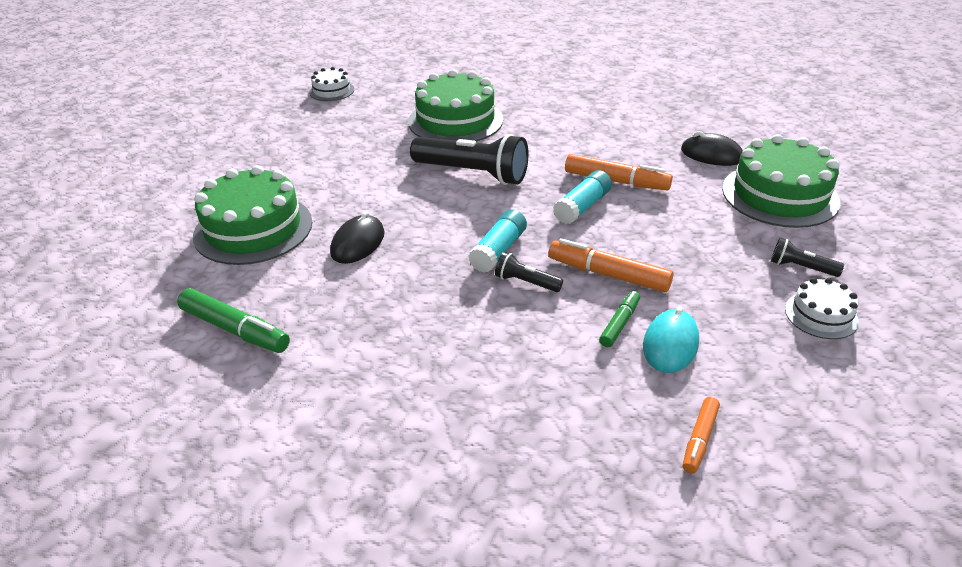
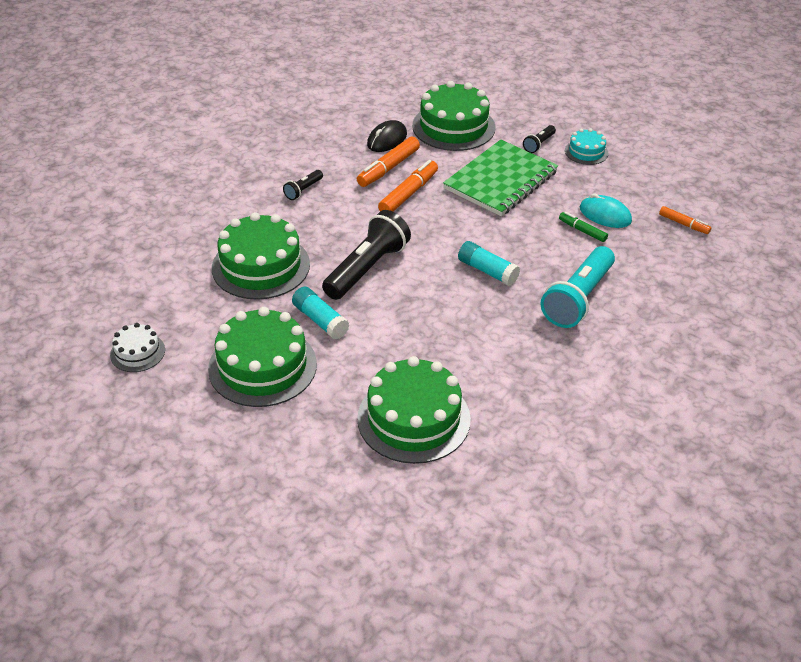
camera: 80 degrees left, 5 degrees up
(235, 330) = (559, 427): green marker -> none
(320, 143) = (262, 366): none -> green cake
(358, 243) = (456, 349): black mouse -> none
(470, 329) = (578, 299): none -> turquoise flashlight
(526, 282) = (530, 264): black flashlight -> black flashlight (303, 190)
(582, 207) = (440, 218): turquoise glue stick -> turquoise glue stick (320, 320)
(608, 274) = (529, 224): orange marker -> orange marker (388, 168)
(689, 243) = (500, 180): none -> green notebook
(821, 315) = (586, 152): white cake -> turquoise cake

